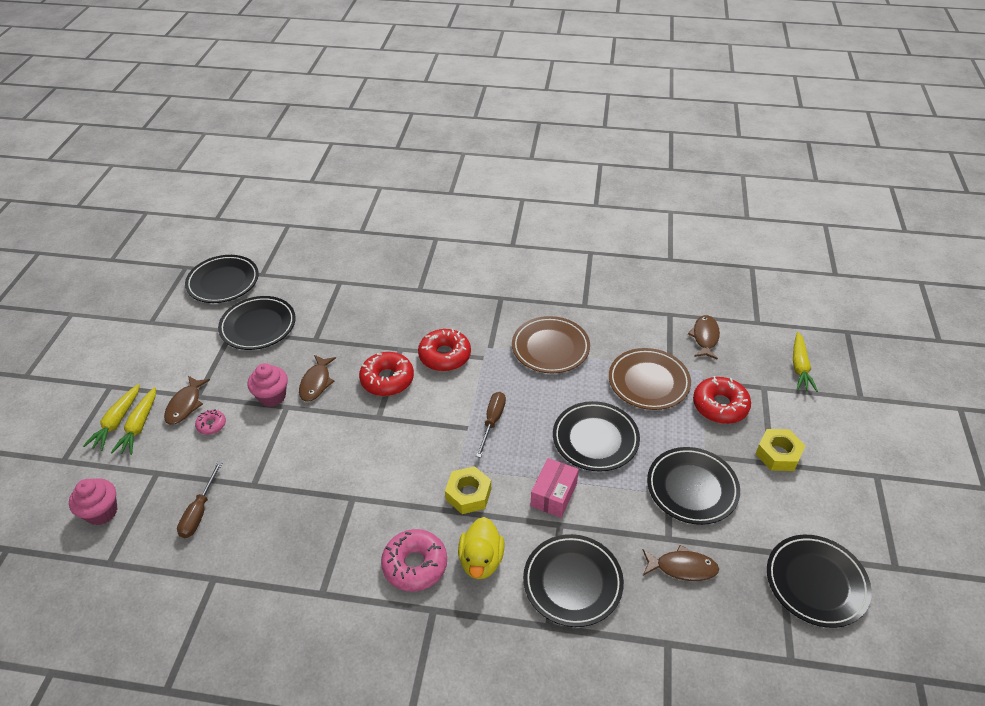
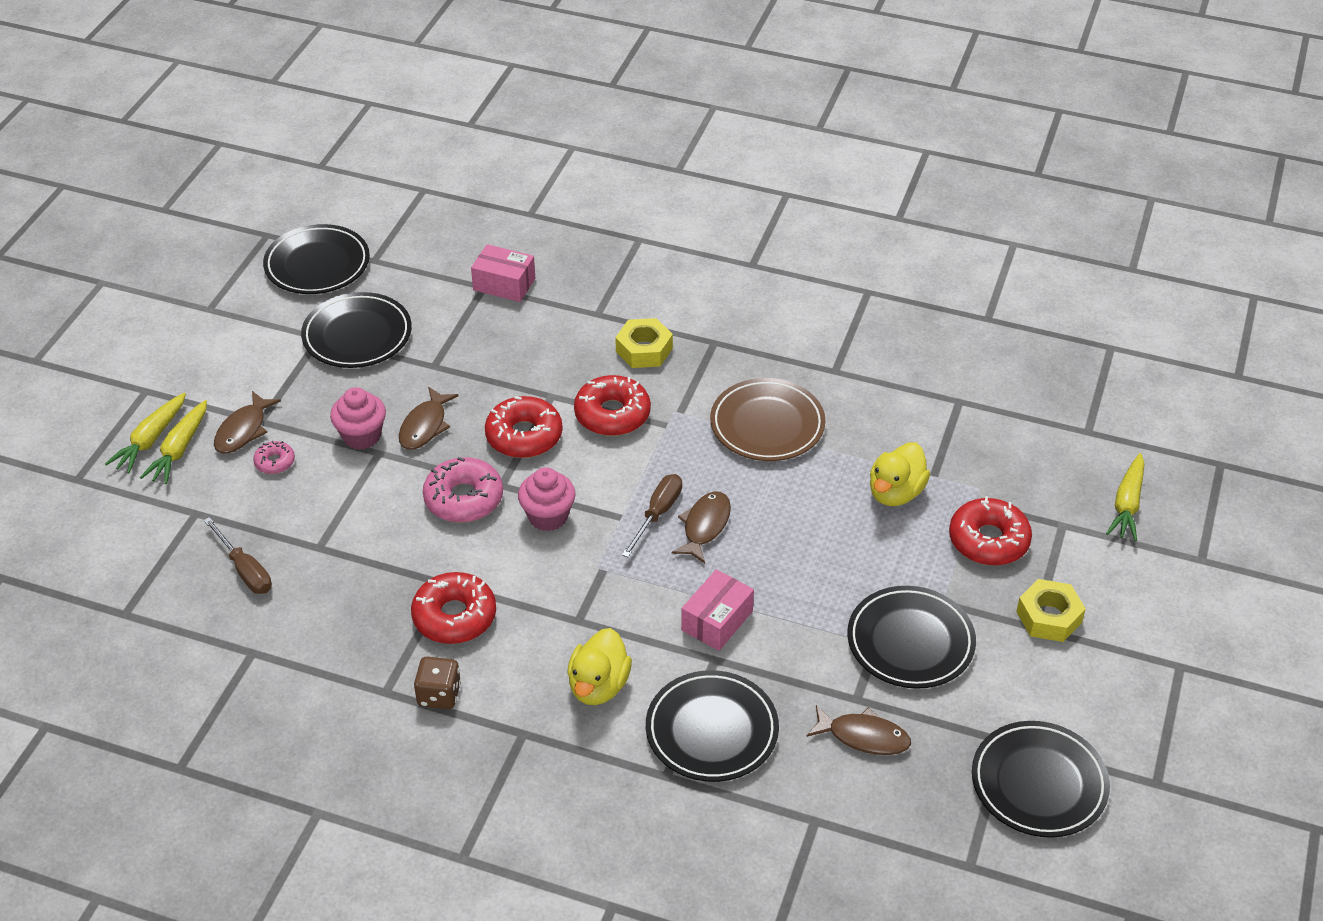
camera: 10 degrees right, 0 degrees up
(102, 512) = (121, 551): pink cupcake -> pink cupcake (548, 516)
(199, 512) = (245, 570): brown screwdriver -> brown screwdriver turned 60 degrees counterclockwise
(353, 278) = (504, 284): none -> pink box
(363, 523) = (454, 616): none -> red donut
(363, 589) = (439, 695): none -> brown dice
(415, 565) = (511, 677): pink donut -> pink donut (464, 498)
(468, 494) = (601, 602): yellow nut -> yellow nut (644, 350)
(595, 439) = (795, 558): black plate -> none
(648, 382) = (895, 493): brown plate -> yellow duck
(705, 337) = (1000, 442): brown fish -> brown fish (705, 526)

